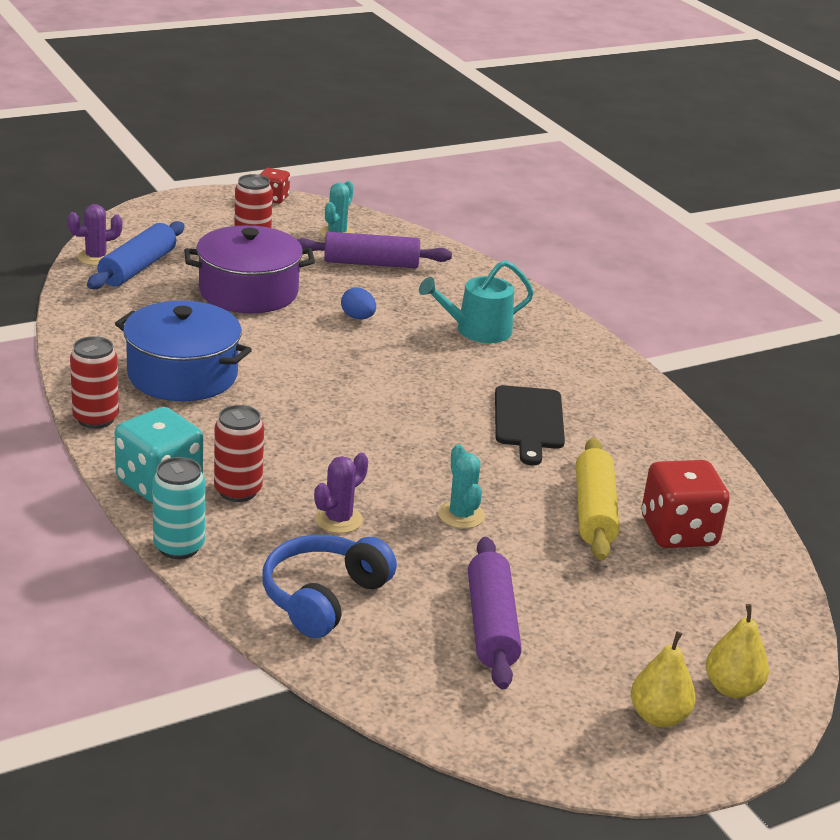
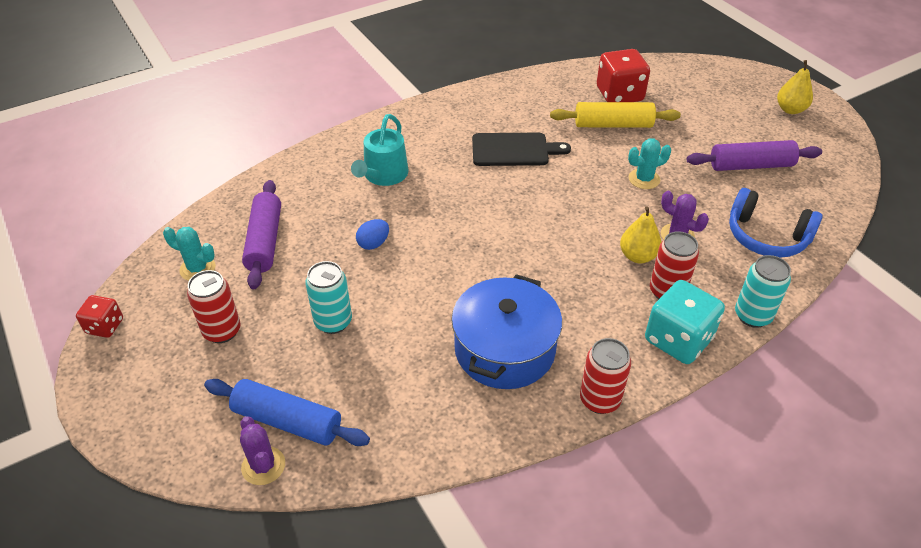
camera: 90 degrees left, 15 degrees up
(248, 291) = (333, 322): purple pot -> turquoise can
(477, 330) = (383, 175): turquoise watering can -> turquoise watering can turned 45 degrees clockwise
(732, 688) = (752, 86): yellow pear -> yellow pear (637, 256)

